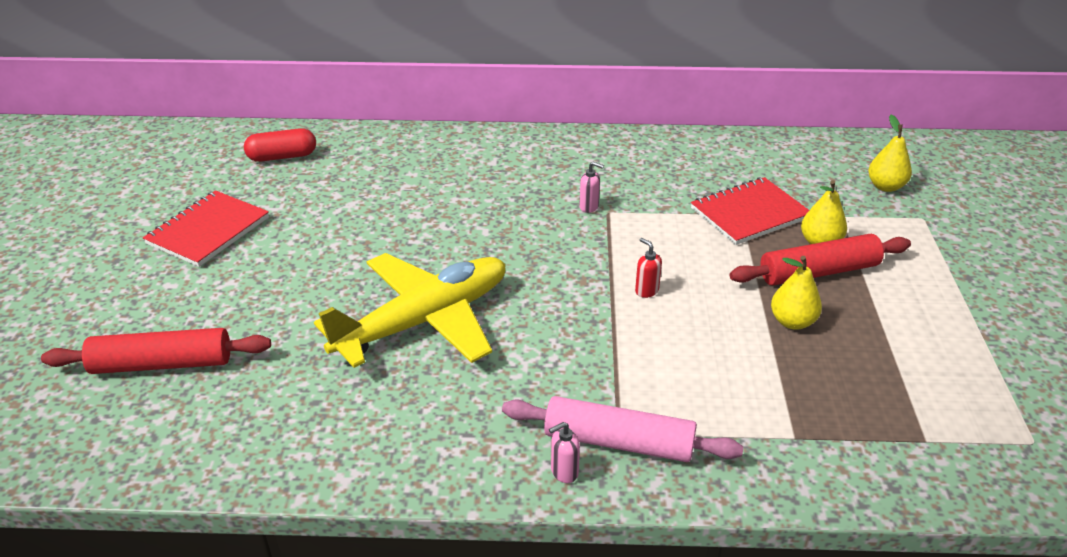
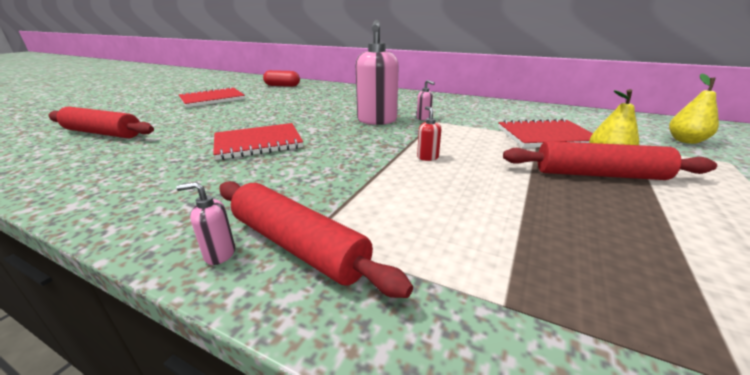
camera: 25 degrees right, 10 degrees down
(424, 321) = (258, 143): yellow plane -> red notebook
(532, 229) = (377, 121): none -> pink soap dispenser
(618, 442) = (298, 245): pink rolling pin -> red rolling pin
(792, 322) = (555, 200): yellow pear -> none

